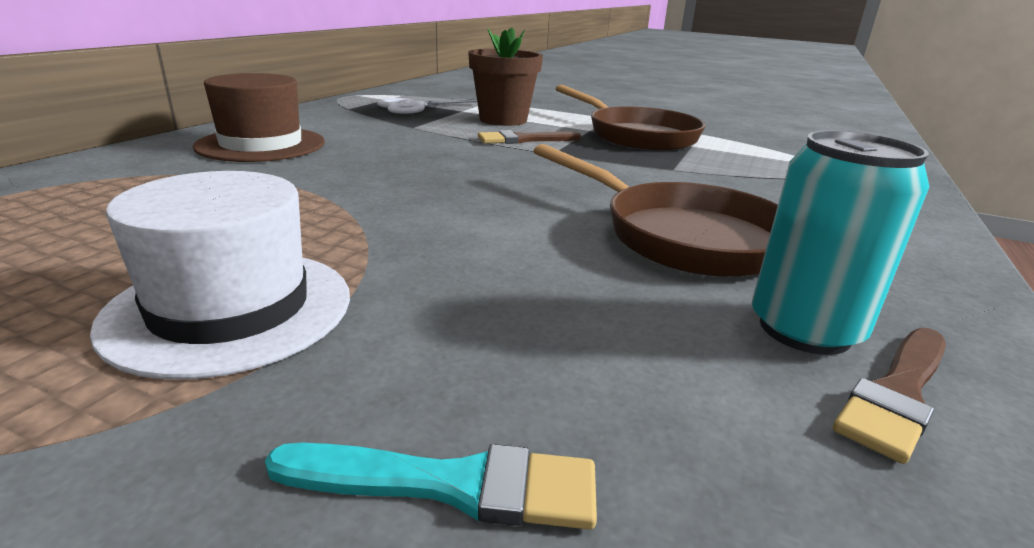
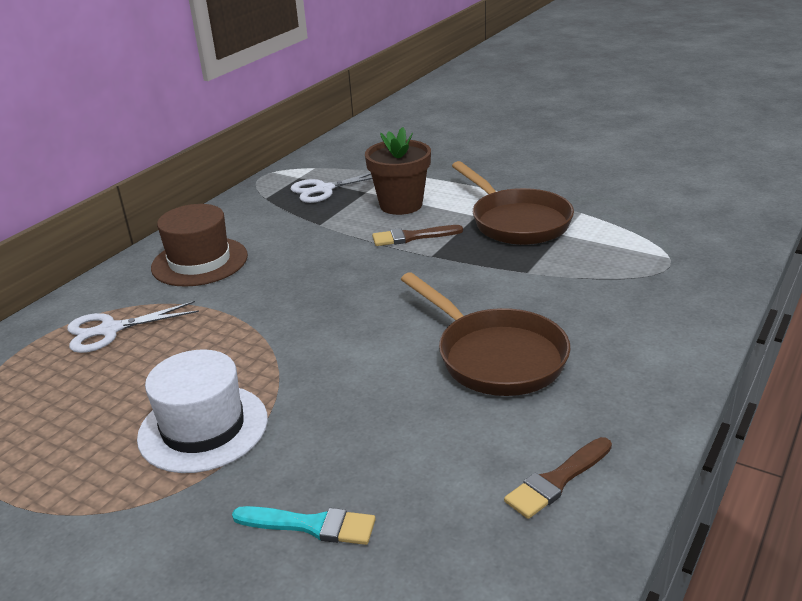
camera: 10 degrees right, 5 degrees up
(110, 194) = (110, 330): none -> white scissors
(804, 329) = (532, 437): turquoise can -> none

